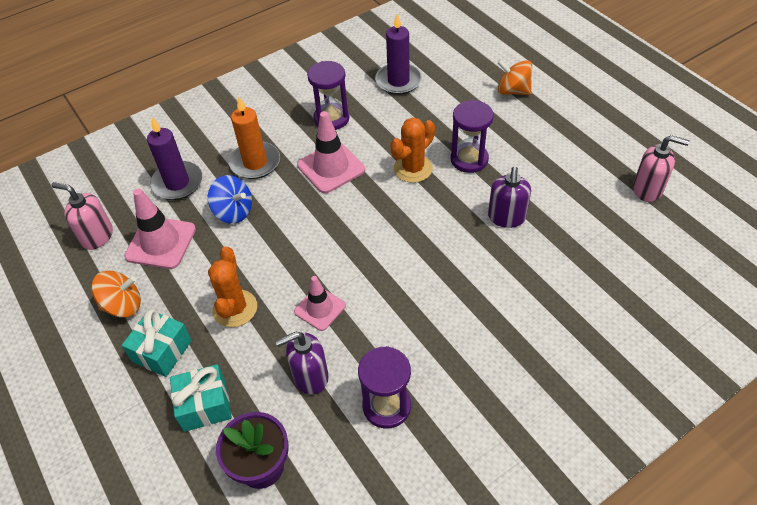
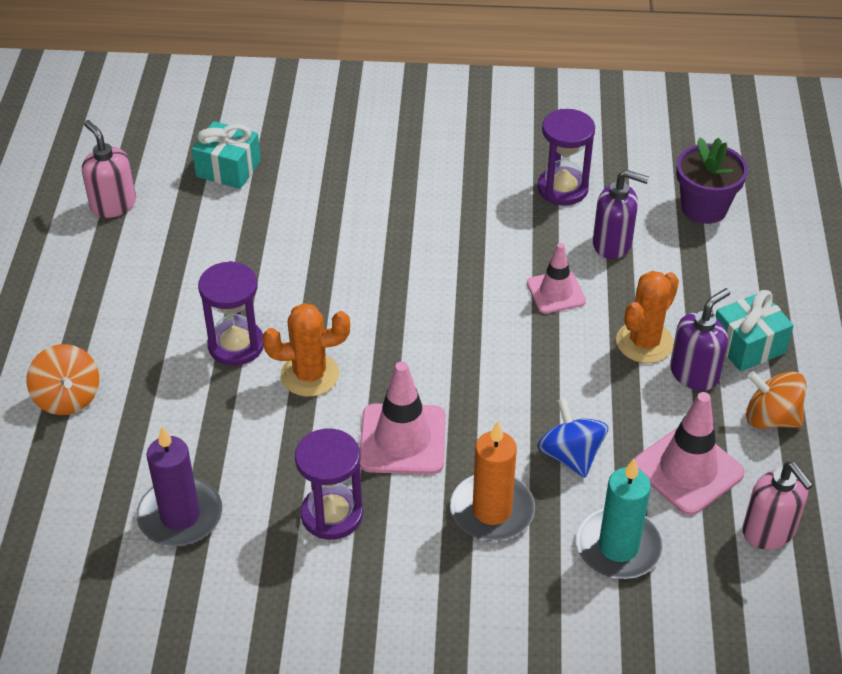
camera: 145 degrees left, 5 degrees down
(177, 183) = (618, 547): purple candle -> turquoise candle
(205, 405) = (729, 275): turquoise gift -> turquoise gift (228, 169)
(506, 217) = (280, 263): purple soap dispenser -> purple soap dispenser (694, 373)

